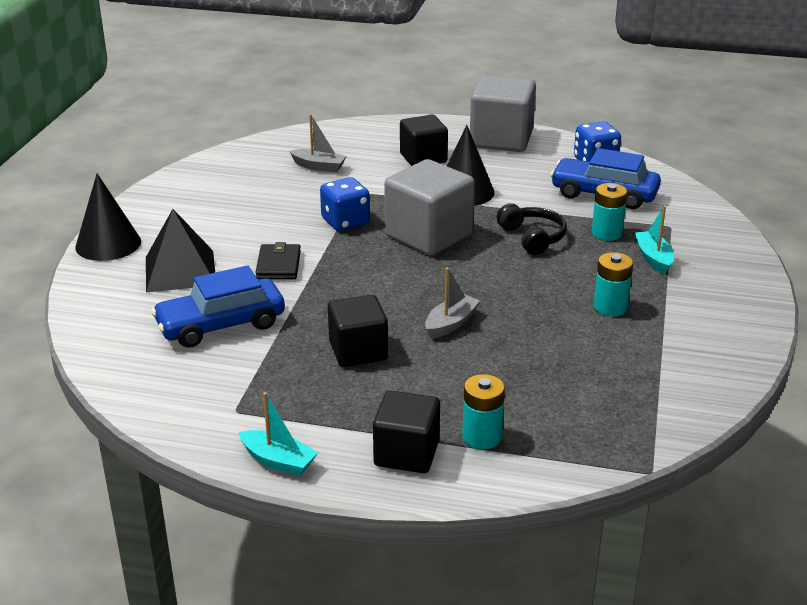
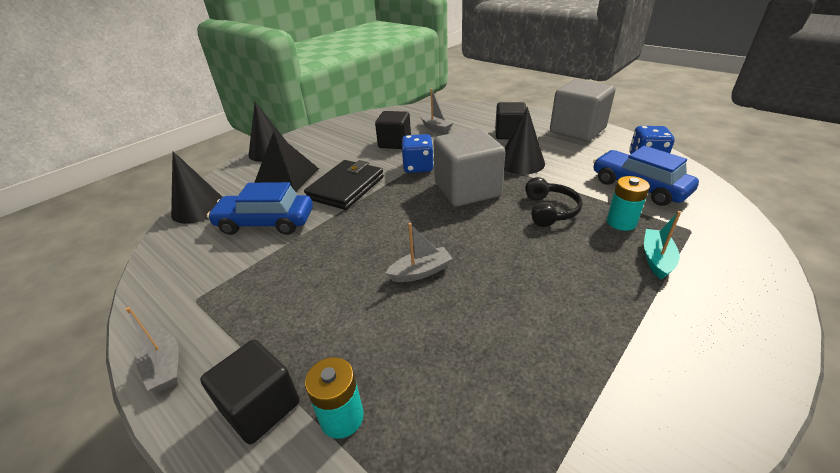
camera: 30 degrees right, 5 degrees up
(103, 332) = (199, 208): none -> black cone
(278, 265) = (346, 188): black wallet -> black wallet, size x1.66
(278, 461) = (165, 366): turquoise boat -> grey boat
(358, 351) = (328, 274): black cube -> black cube (394, 143)
(610, 307) = (580, 300): turquoise battery -> none

